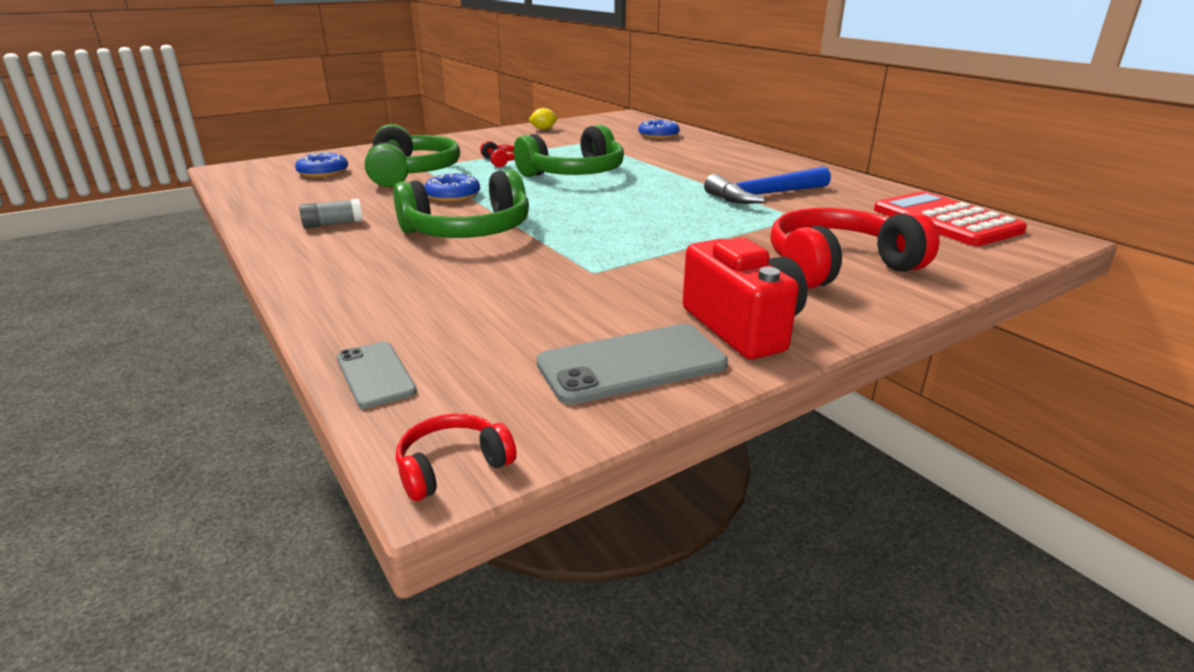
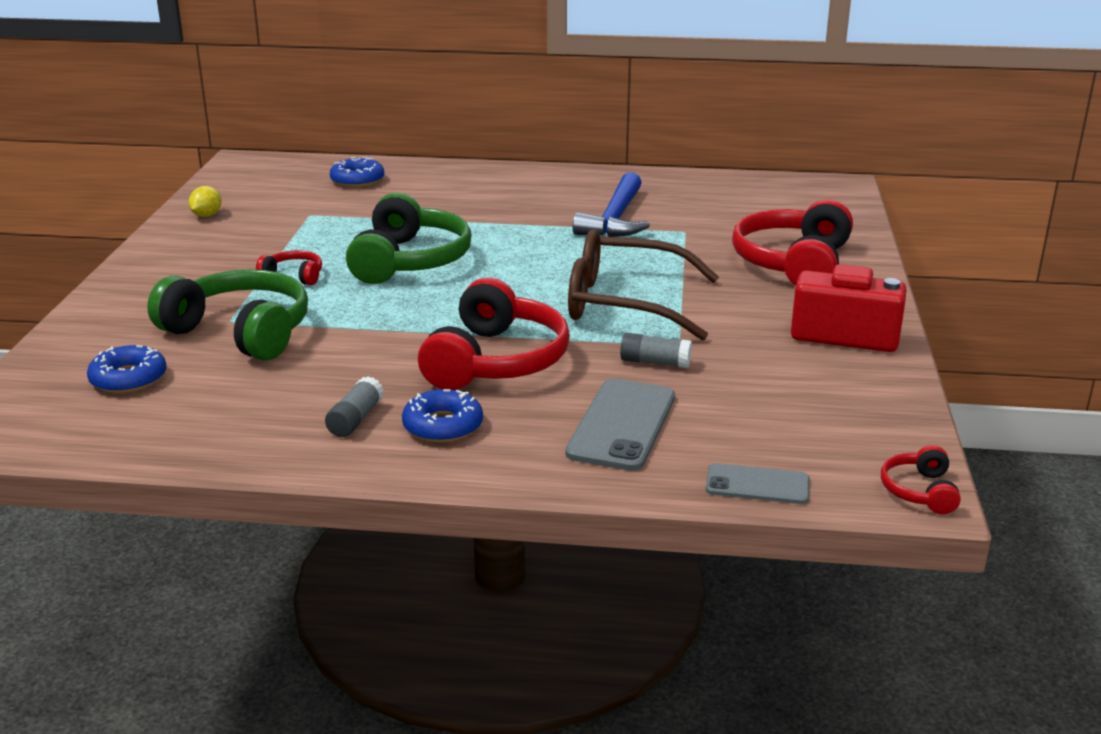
camera: 50 degrees left, 0 degrees up
(453, 195) = (370, 336): blue donut -> blue donut (443, 426)
(468, 231) = (495, 361): green headphones -> red headphones
(547, 273) = (655, 362): none -> grey glue stick
(631, 237) = (626, 303): none -> brown glasses
(631, 364) = (852, 389): grey phone -> grey phone (621, 425)
(946, 220) = (767, 193): red calculator -> none

